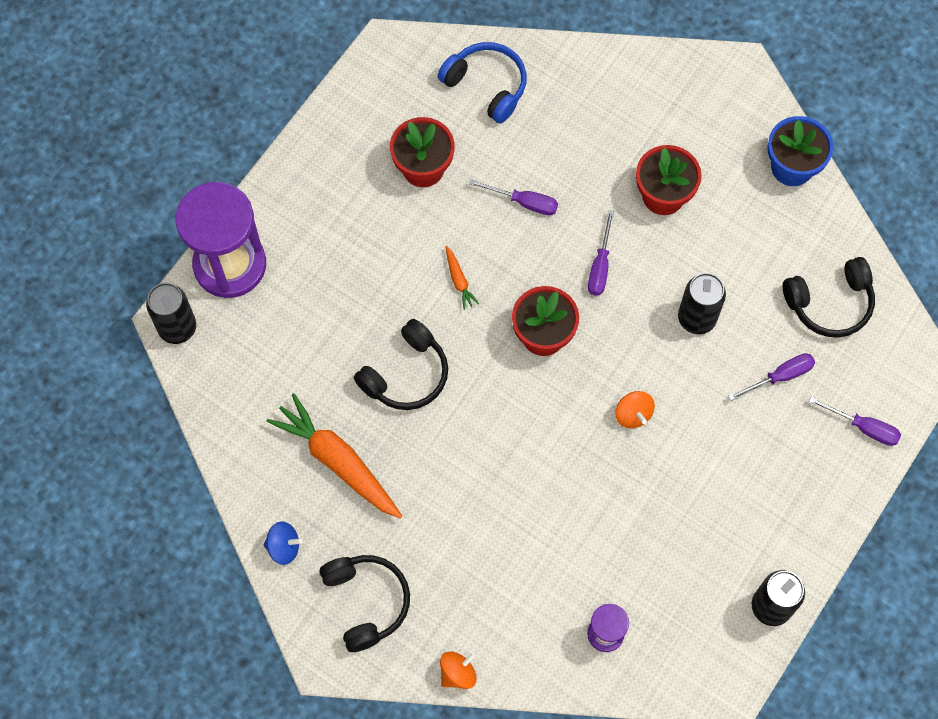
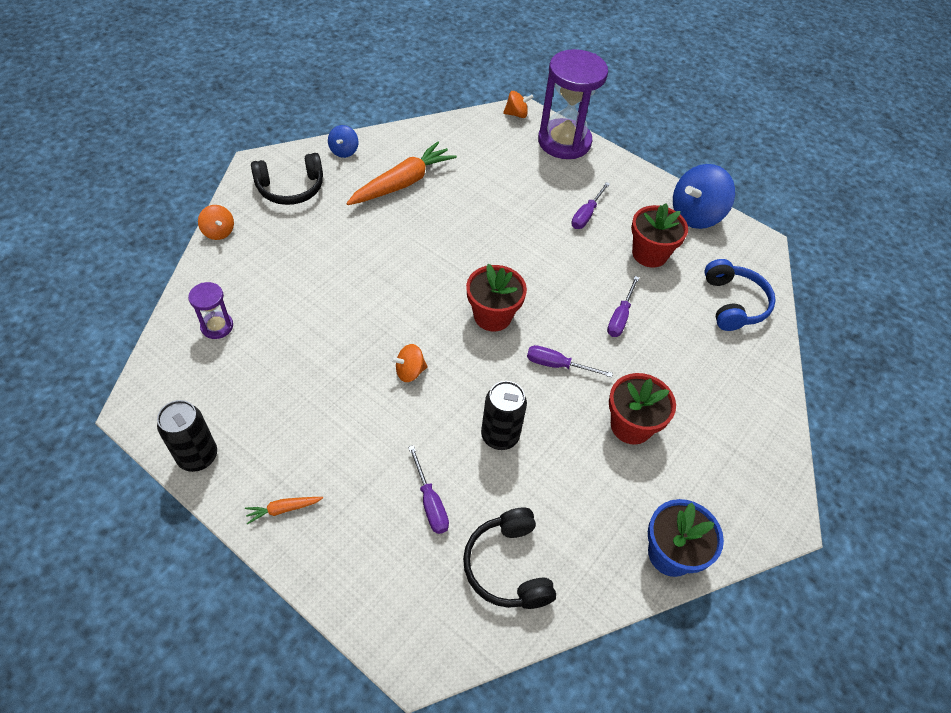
camera: 90 degrees right, 15 degrees down
(177, 328) = (516, 114): black can -> orange spinning top
(350, 113) = (695, 215): none -> blue spinning top
(406, 374) = (467, 226): black headphones -> none
(459, 280) = (547, 266): orange carrot -> orange carrot (283, 509)
(486, 86) = (733, 303): blue headphones -> blue headphones turned 45 degrees counterclockwise
(863, 427) = (361, 577): purple screwdriver -> purple screwdriver (586, 215)

